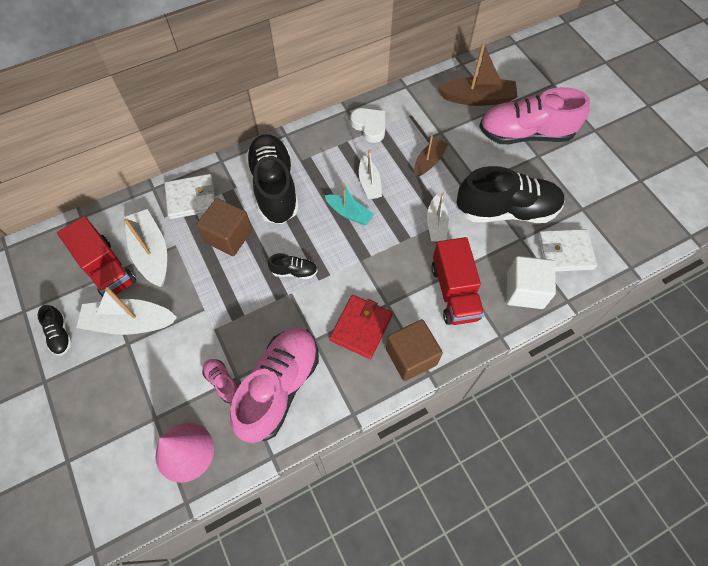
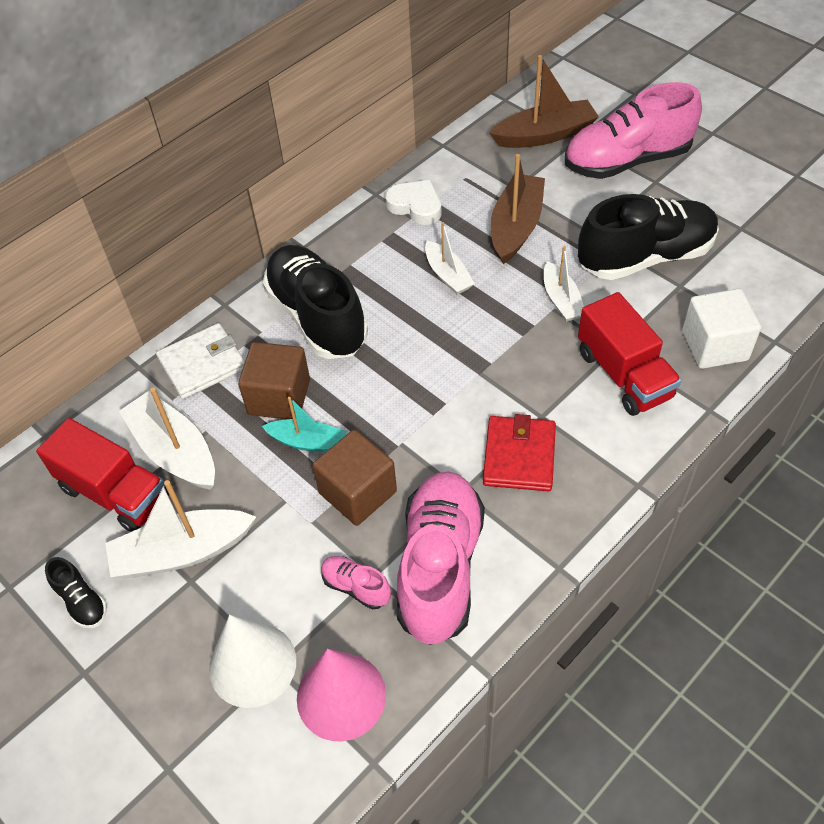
camera: 15 degrees left, 10 degrees down
(141, 411) = (252, 664): none -> white cone
(294, 271) = (393, 414): black shoe -> none
(349, 213) = (437, 319): turquoise boat -> turquoise boat (308, 442)
(411, 356) = (604, 471): brown cube -> brown cube (358, 492)
(429, 161) = (516, 227): brown boat -> brown boat, size x1.61
(565, 252) = (743, 285): white wallet -> none

